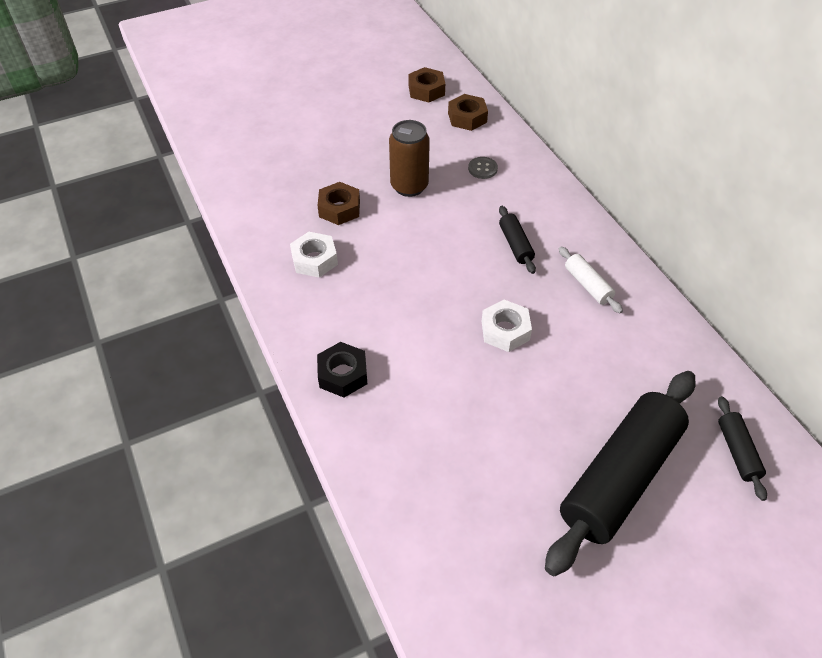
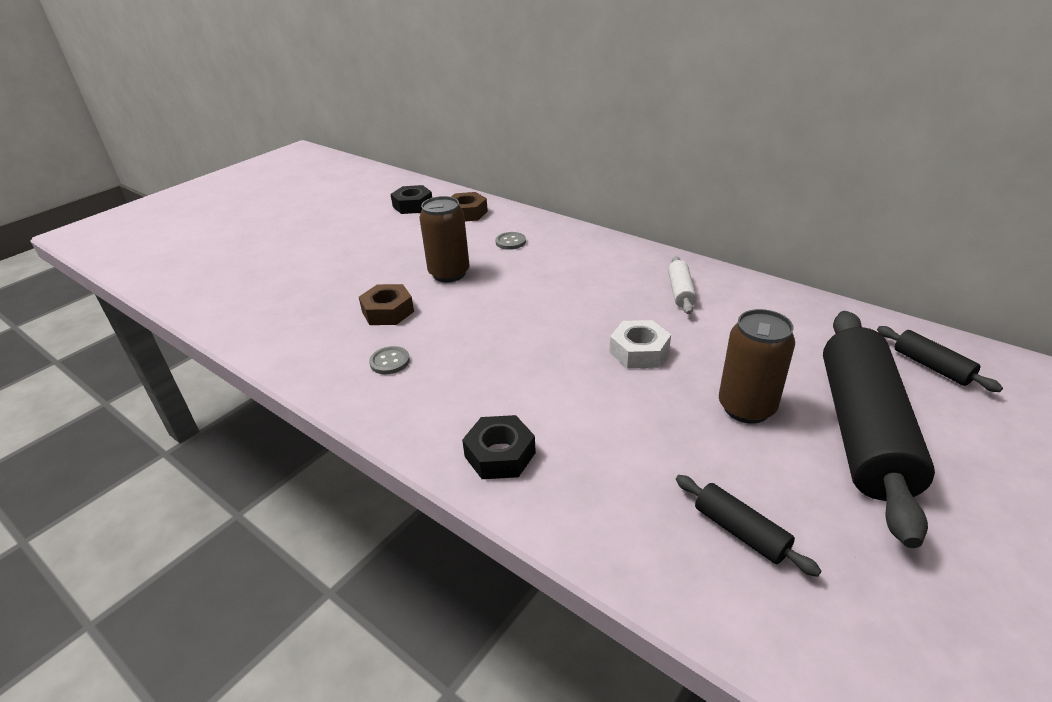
camera: 25 degrees left, 15 degrees down
(314, 260) = (390, 361): white nut -> grey button
(426, 90) = (413, 205): brown nut -> black nut
(515, 245) = (589, 284): black rolling pin -> black rolling pin (740, 532)
(547, 418) = (746, 408): none -> brown can
(587, 285) = (680, 292): white rolling pin -> white rolling pin turned 60 degrees clockwise

